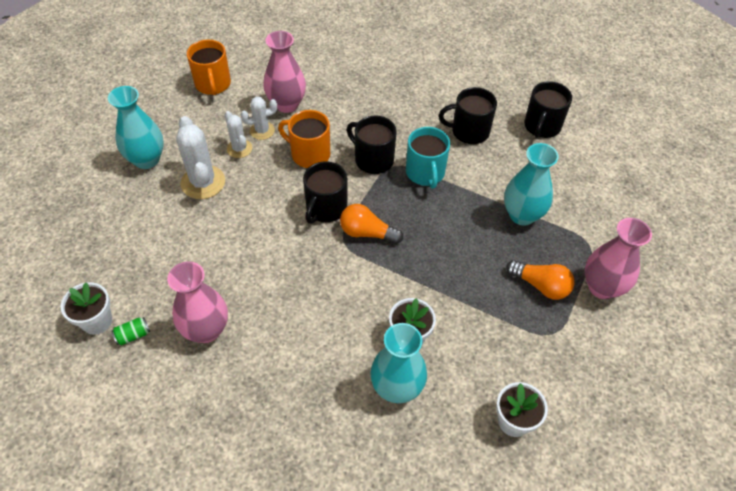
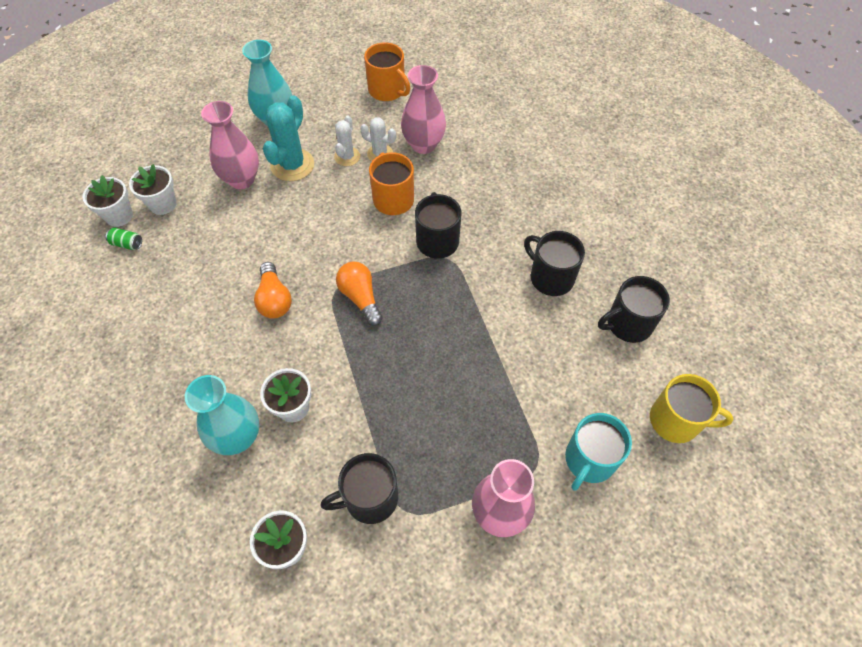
camera: 45 degrees right, 5 degrees up
(127, 284) = (163, 204): none -> white flower pot
(203, 182) = (292, 165): white cactus -> turquoise cactus
(206, 330) = (171, 278): pink vase -> pink vase (241, 179)
(213, 84) = (387, 90): orange mug -> orange mug turned 75 degrees counterclockwise
(326, 208) = (353, 253): black mug -> black mug (370, 498)
(425, 173) = (467, 285): turquoise mug -> turquoise mug (589, 460)
(522, 215) = (507, 388): turquoise vase -> none
(540, 285) = (446, 462): orange light bulb -> orange light bulb (274, 299)
(625, 160) = (676, 421): none -> yellow mug

